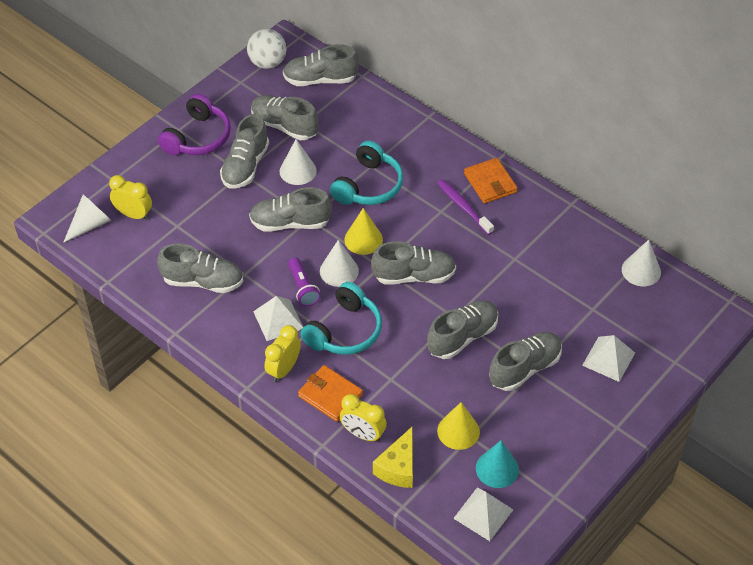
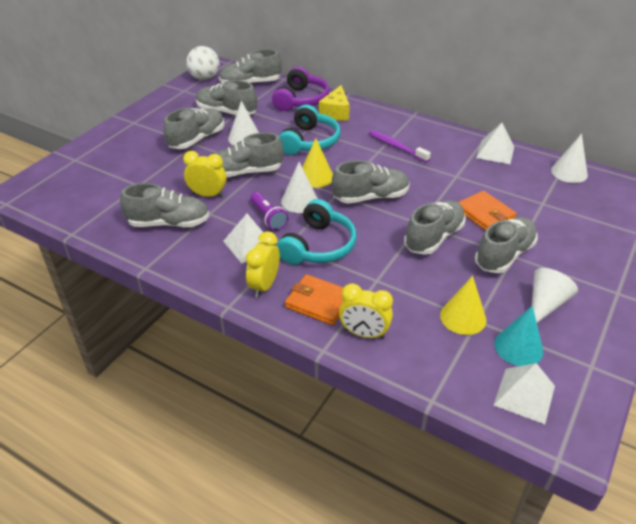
camera: 10 degrees left, 10 degrees down
(90, 224) = (53, 193): white cone -> white cone (545, 304)
(134, 214) = (96, 181): yellow clock -> yellow clock (208, 195)
(197, 137) = (151, 125): purple headphones -> purple headphones (301, 100)
(245, 166) = (197, 139): grey shoe -> grey shoe turned 150 degrees counterclockwise
(398, 467) = (413, 361): yellow cheese -> yellow cheese (336, 112)
(490, 183) = (413, 130): orange wallet -> orange wallet (485, 214)
(608, 359) = (578, 238): white pyramid -> white pyramid (495, 152)

